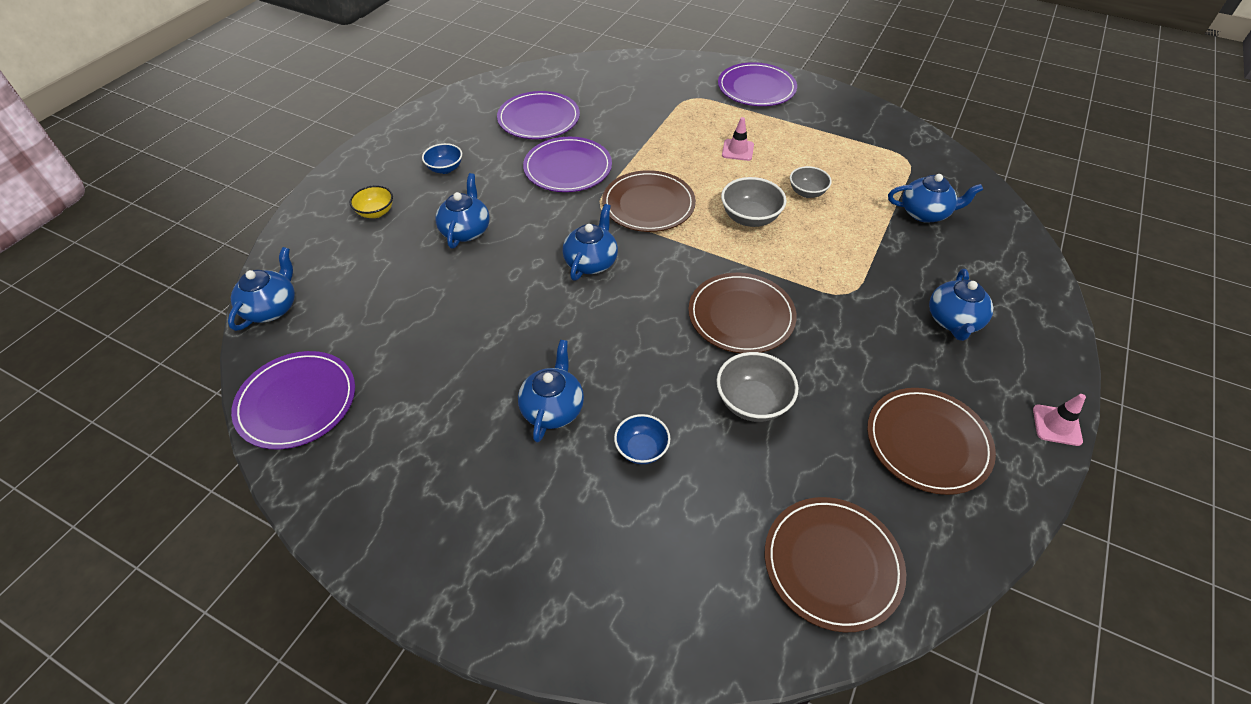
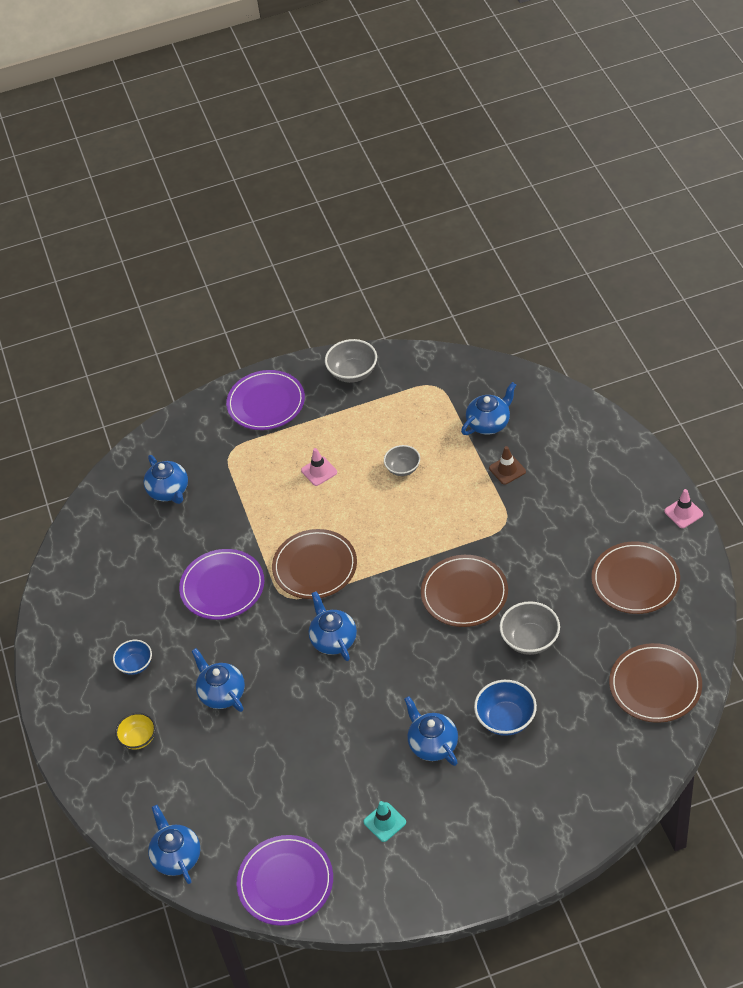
camera: 40 degrees left, 0 degrees up
(427, 433) = (384, 822): none -> turquoise traffic cone
(538, 119) = (142, 565): purple plate -> none
(641, 449) = (506, 719): blue bowl -> blue bowl, size x1.50
(750, 218) = (390, 520): grey bowl -> grey bowl (353, 373)
(900, 256) = (507, 470): none -> brown traffic cone
(953, 321) = (578, 491): blue teapot -> blue teapot (169, 491)

